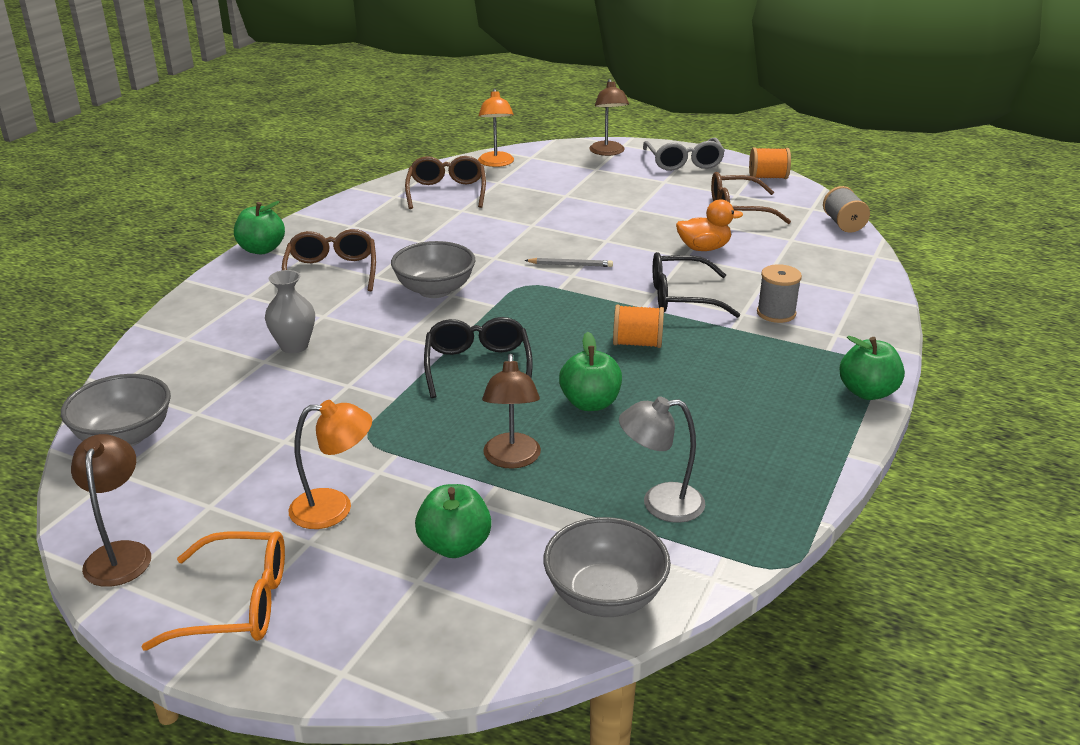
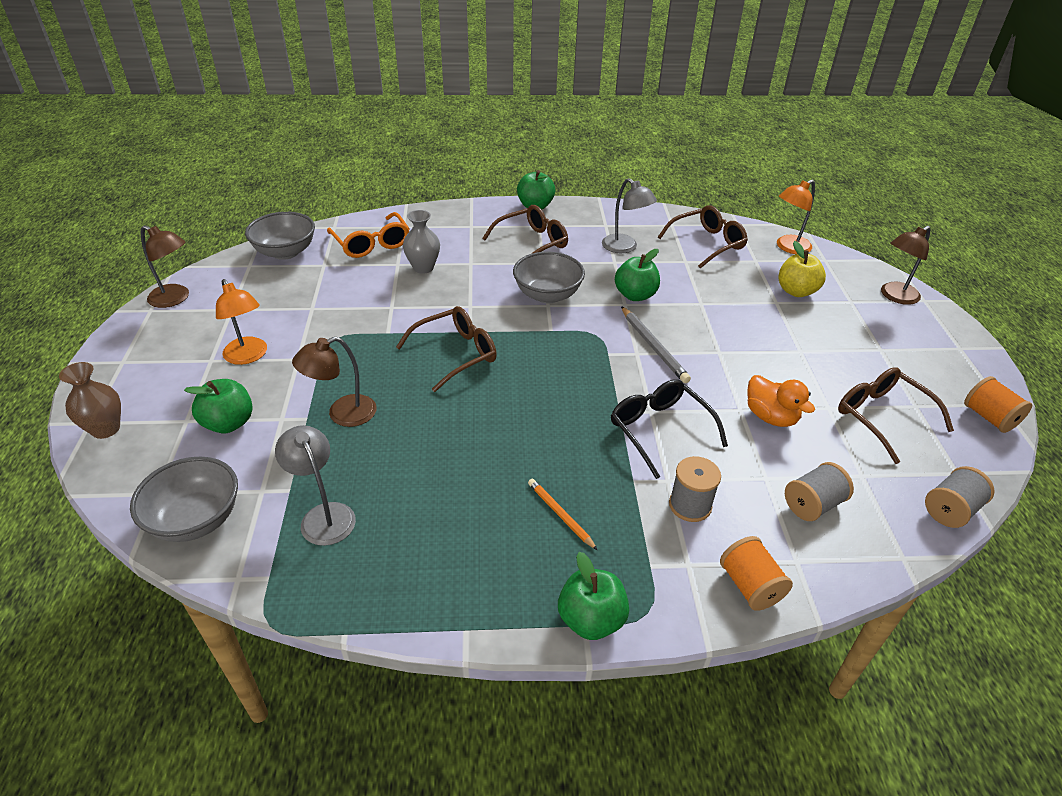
camera: 60 degrees right, 10 degrees up
(120, 554) = (175, 299): brown lamp -> brown lamp turned 60 degrees clockwise
(238, 604) = (142, 357): orange glasses -> orange glasses (372, 244)
(371, 657) = (105, 429): none -> brown vase
(403, 229) = (625, 247): none -> grey lamp
(478, 366) = (456, 354): black glasses -> brown glasses
(560, 183) = (796, 291): none -> yellow apple
(570, 265) = (653, 346): grey pencil -> grey pencil, size x1.51
(590, 403) = (443, 429): green apple -> green apple (635, 295)
(637, 343) = (555, 427): orange spool -> orange spool (750, 586)
(684, 162) = (940, 349): grey glasses -> none
(748, 373) = (560, 515): none -> orange pencil
(807, 267) = (812, 504): none -> grey spool

